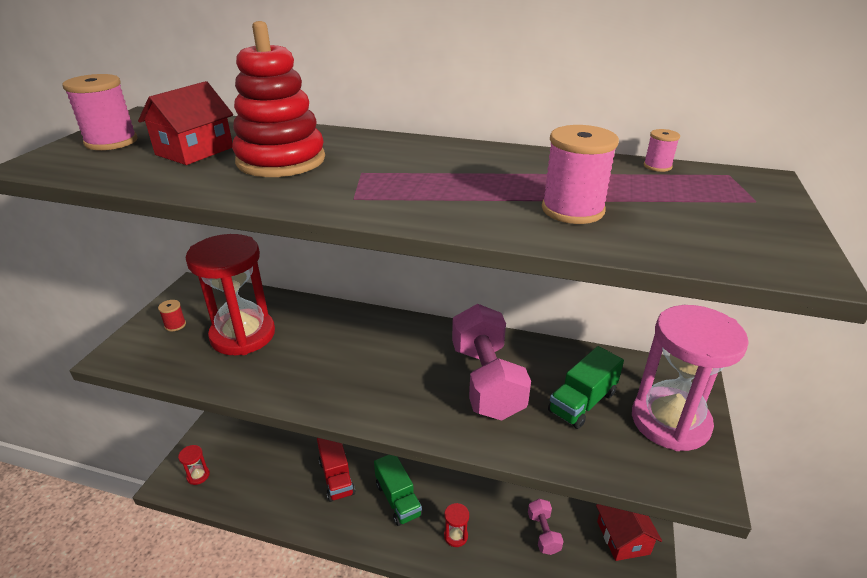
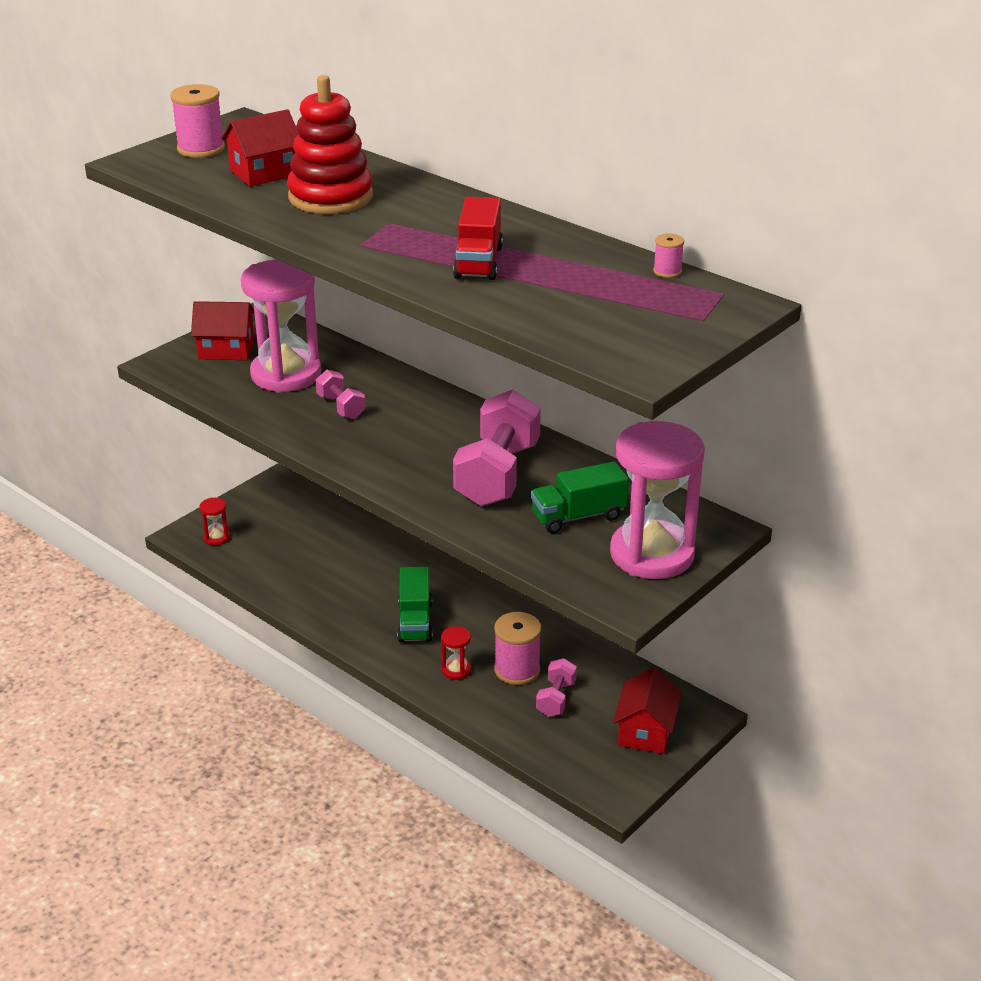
camera: 25 degrees right, 0 degrees up
(175, 325) = (226, 349): red spool -> red house
(243, 335) = (286, 374): red hourglass -> pink hourglass
(310, 353) = (341, 407): none -> pink dumbbell
(336, 477) = (360, 582): red truck -> red truck (478, 262)
(572, 210) = (527, 292): pink spool -> pink spool (517, 670)

